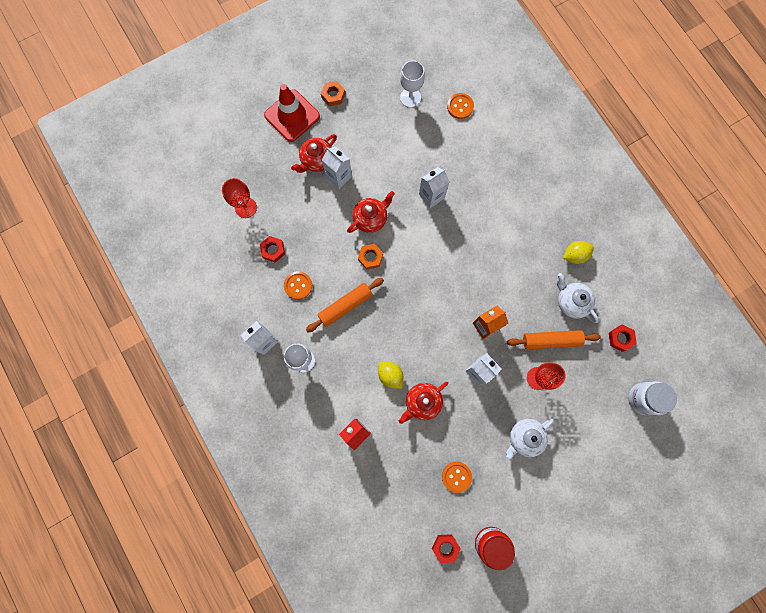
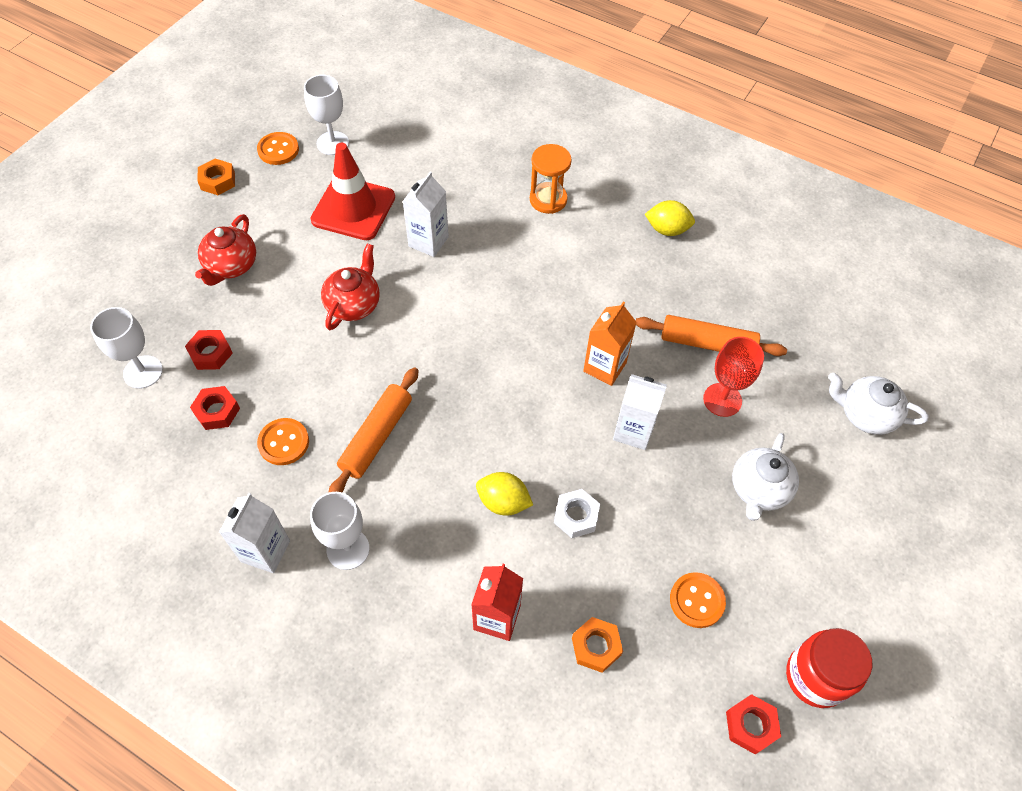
camera: 30 degrees left, 20 degrees down
(245, 207) = (143, 372): red goblet -> white goblet
(292, 116) = (165, 227): red traffic cone -> red traffic cone (353, 208)
(339, 177) = (276, 273): white carton -> none
(370, 257) = (381, 354): orange nut -> orange nut (596, 646)
(422, 402) = (576, 516): red teapot -> white nut
(460, 106) = (408, 128): orange button -> orange button (278, 150)
(516, 200) = (548, 199): none -> orange hourglass
(551, 340) = (707, 344): orange rolling pin -> orange rolling pin turned 45 degrees clockwise
(571, 302) = (701, 285): white teapot -> white teapot (865, 415)
(574, 255) = (667, 229): yellow lemon -> yellow lemon turned 60 degrees clockwise
(620, 338) = (795, 299): red nut -> red nut (210, 353)
(642, 398) = (877, 358): white jar -> none

